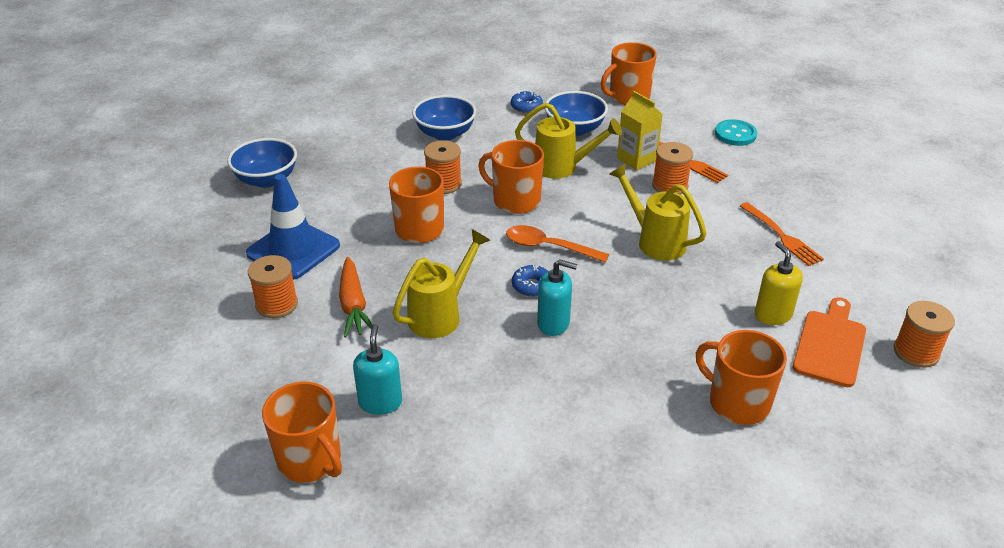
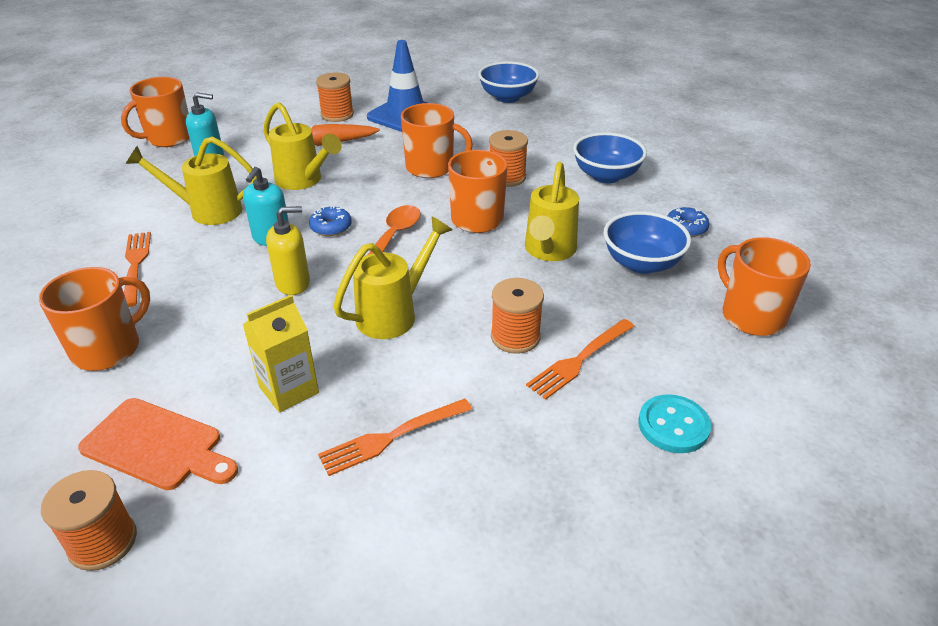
camera: 90 degrees right, 0 degrees up
(503, 381) = (207, 211): none -> yellow watering can
(610, 417) = (135, 265): none -> orange fork
(636, 159) = (576, 312): yellow carton -> yellow carton (289, 390)
(772, 315) = (231, 399): yellow soap dispenser -> yellow soap dispenser (293, 283)

